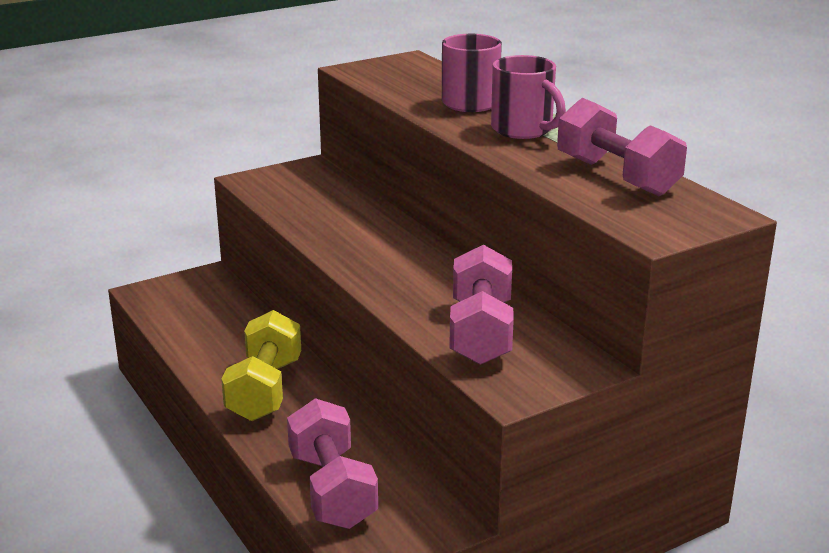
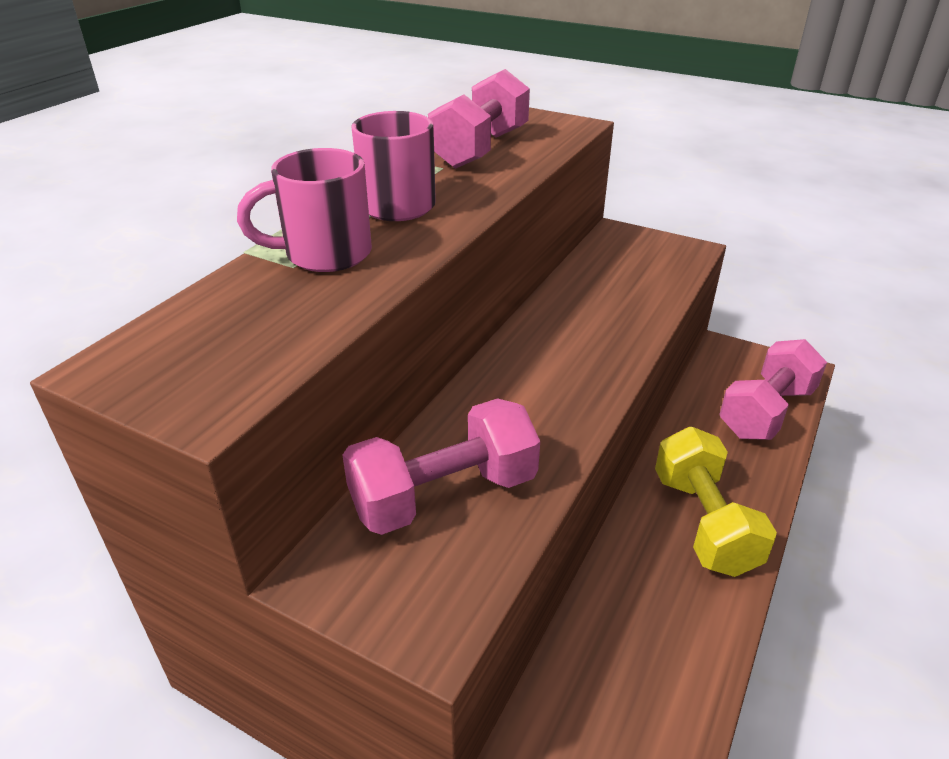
camera: 120 degrees left, 10 degrees up
(265, 390) = (704, 523): yellow dumbbell -> yellow dumbbell turned 75 degrees counterclockwise
(480, 332) = (630, 280): pink dumbbell -> pink dumbbell (444, 495)

